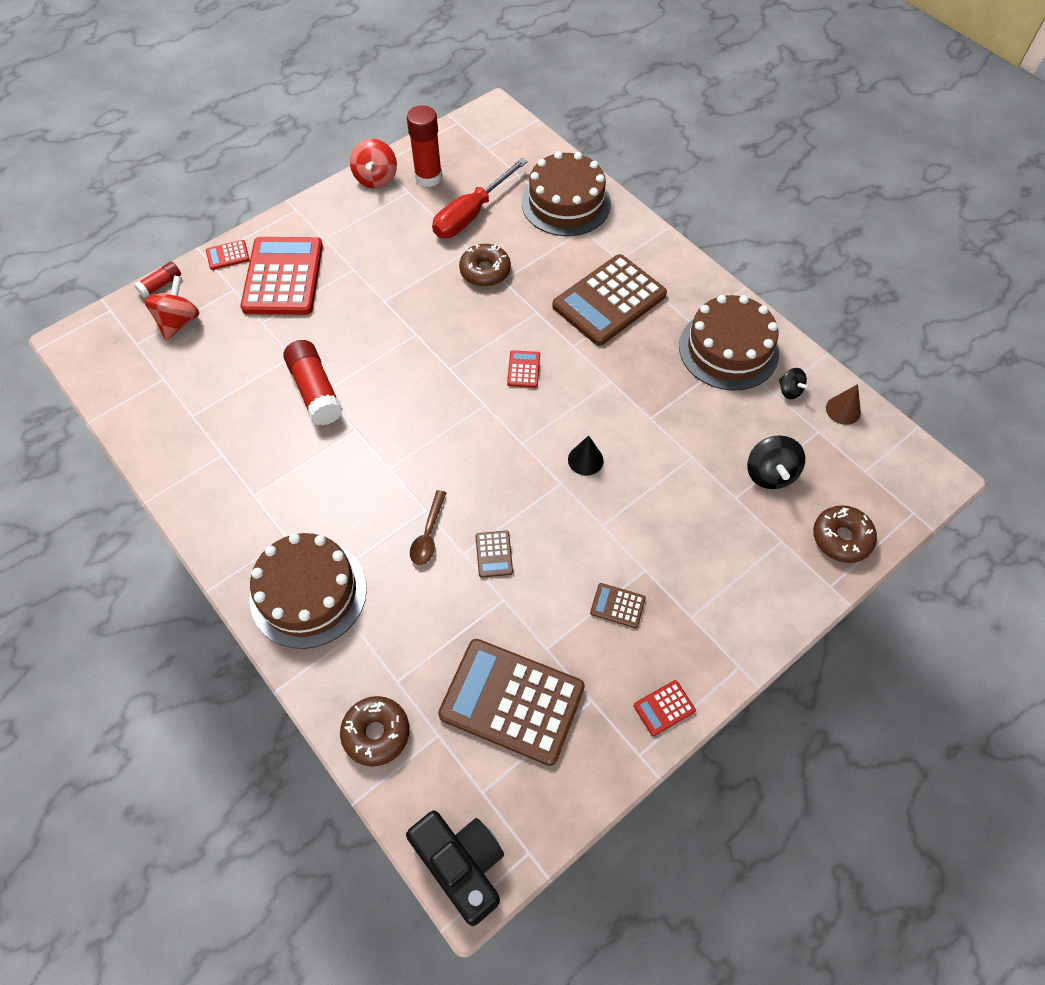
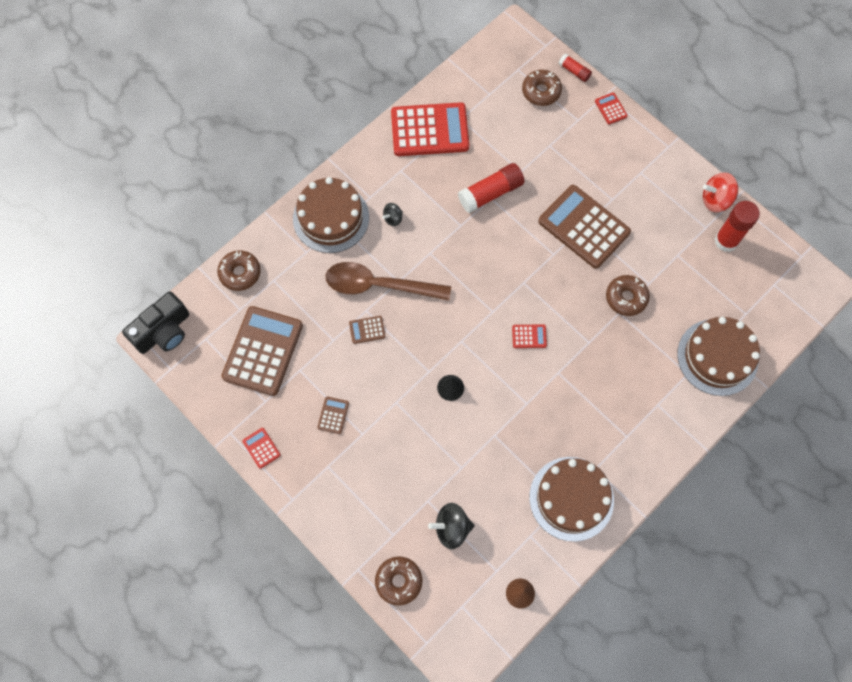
camera: 85 degrees right, 10 degrees up
(179, 322) = (541, 91): red spinning top -> brown donut
(283, 277) = (595, 151): red calculator -> red calculator (430, 130)
(428, 534) = (379, 285): brown spoon -> brown spoon, size x2.07
(471, 214) = (688, 280): red screwdriver -> none
(609, 301) = (610, 399): brown calculator -> brown calculator (584, 227)
(789, 391) = (534, 548): black spinning top -> black spinning top (393, 218)

